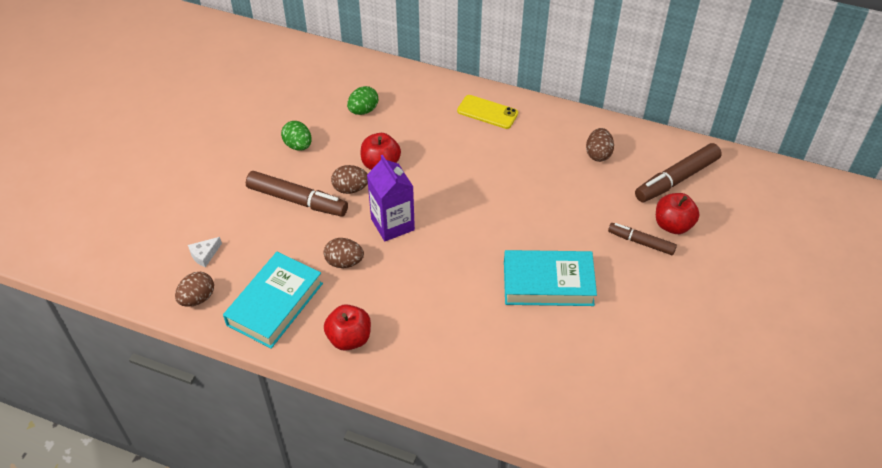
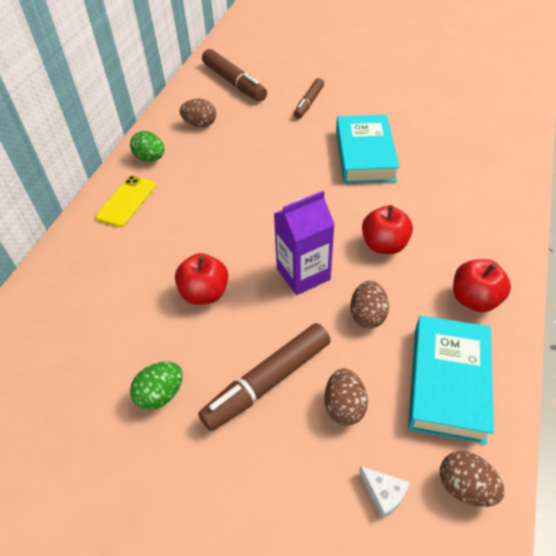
camera: 90 degrees left, 0 degrees up
(275, 304) = (448, 382): turquoise book -> turquoise book turned 75 degrees clockwise
(297, 200) = (268, 381): brown marker -> brown marker turned 150 degrees counterclockwise
(350, 189) = (246, 321): brown egg -> brown egg (344, 406)
(363, 110) = (100, 321): green egg -> green egg (150, 158)
(673, 225) = (287, 86): red apple -> red apple (384, 245)

